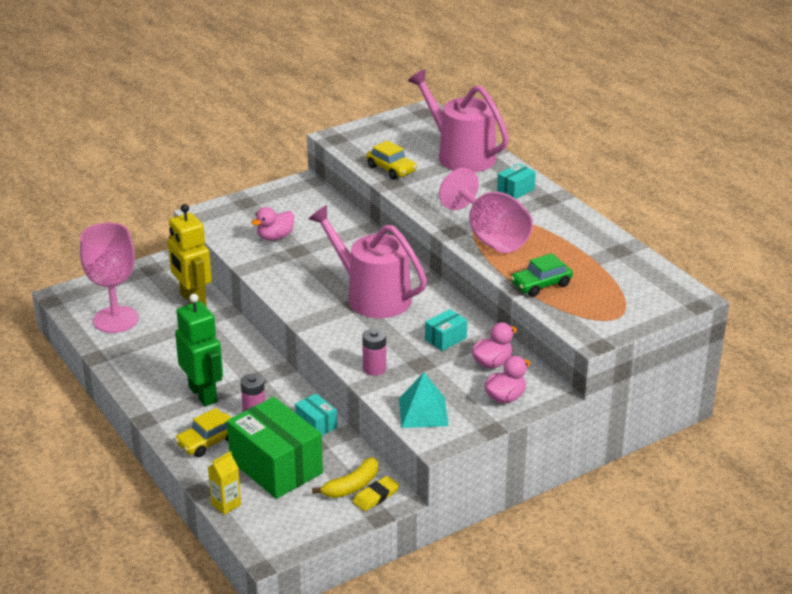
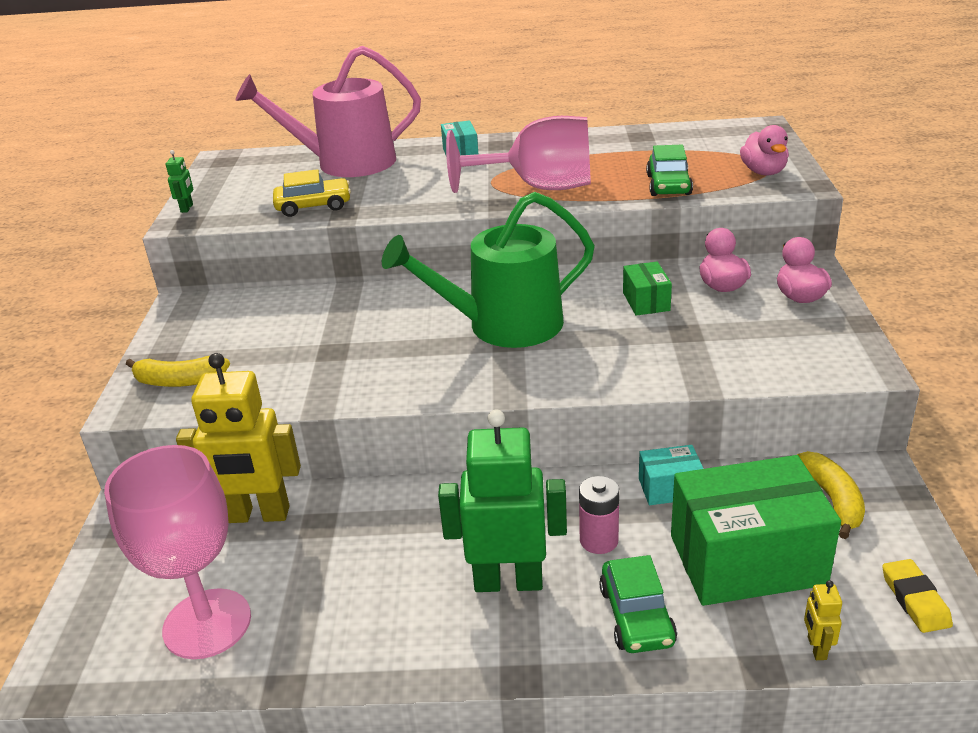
camera: 55 degrees left, 0 degrees up
(208, 441) = (637, 616): yellow car -> green car
(226, 504) = (816, 648): yellow carton -> yellow robot
(233, 217) = (179, 381): none -> yellow banana
(275, 237) = (277, 360): pink duck -> pink duck (763, 172)
(351, 130) = (187, 208): none -> green robot
(372, 296) = (504, 325): pink watering can -> green watering can
(374, 369) = (670, 368): pink battery -> none
(376, 496) = (866, 485): yellow eraser -> yellow eraser (915, 599)
(423, 412) = (795, 359): turquoise pyramid -> none
(445, 339) = (646, 301): turquoise box -> green box

